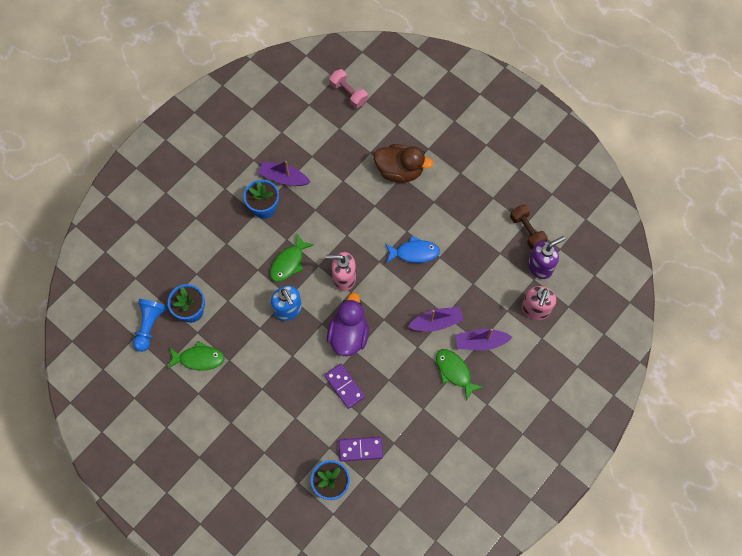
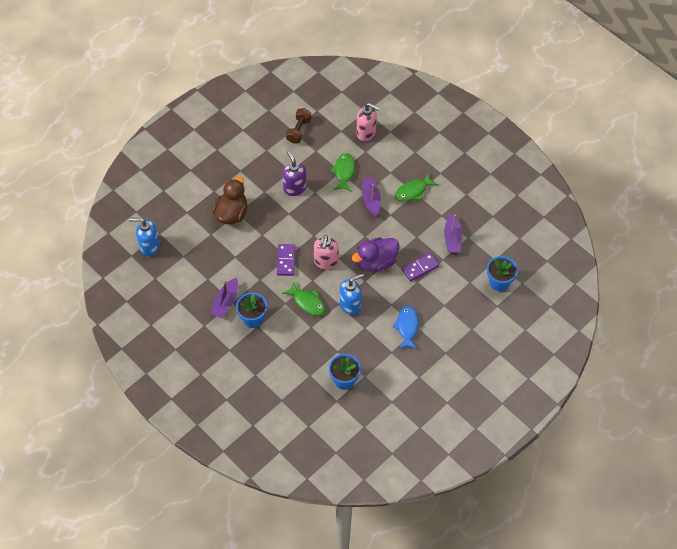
camera: 85 degrees left, 10 degrees down
(150, 326) = (355, 414): blue pawn -> none
(199, 358) = (388, 375): green fish -> green fish (344, 172)
(348, 93) = (149, 246): pink dumbbell -> blue soap dispenser
(348, 335) = (376, 262): purple duck -> purple duck turned 45 degrees counterclockwise
(360, 449) = (472, 260): purple domino -> purple domino (286, 261)
(414, 252) = (308, 209): blue fish -> blue fish (407, 327)
(480, 342) = (390, 171): purple boat -> purple boat (452, 238)
(527, 230) = (298, 130): brown dumbbell -> brown dumbbell turned 45 degrees counterclockwise
(540, 267) = (331, 125): purple soap dispenser -> purple soap dispenser (294, 188)

